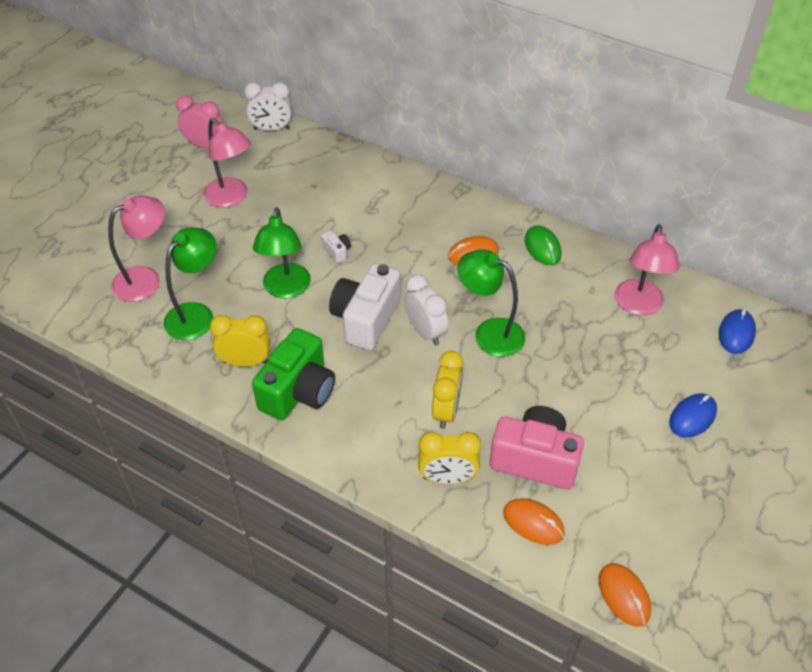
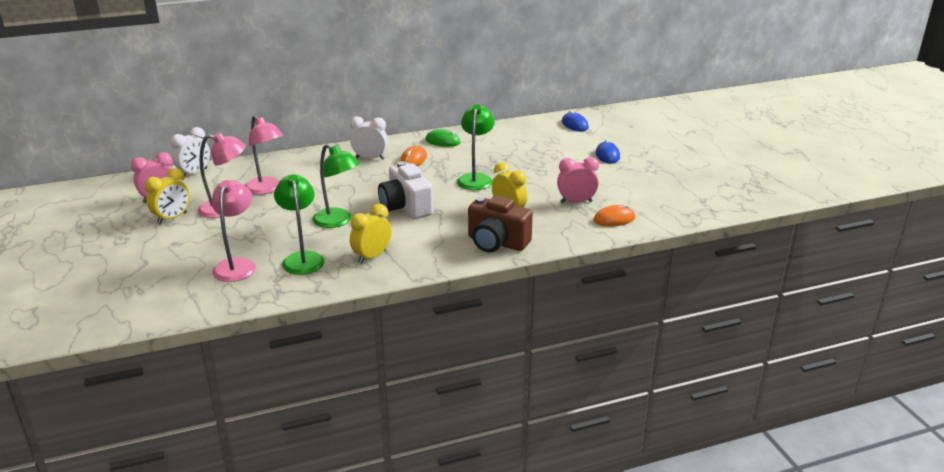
camera: 50 degrees left, 20 degrees down
(298, 391) = (424, 248): green camera -> none
(337, 252) = (338, 194): white camera -> none
(368, 444) = (496, 243): none -> brown camera
(425, 331) = (444, 194): white clock -> white clock (370, 158)
(447, 478) = (553, 230): yellow clock -> yellow clock (172, 218)
(489, 333) = (476, 178): green lamp -> green lamp turned 120 degrees clockwise
(535, 459) = (576, 202): pink camera -> pink clock
(624, 595) = (686, 215): orange mouse -> none
(638, 306) = (521, 137): pink lamp -> pink lamp (267, 189)

